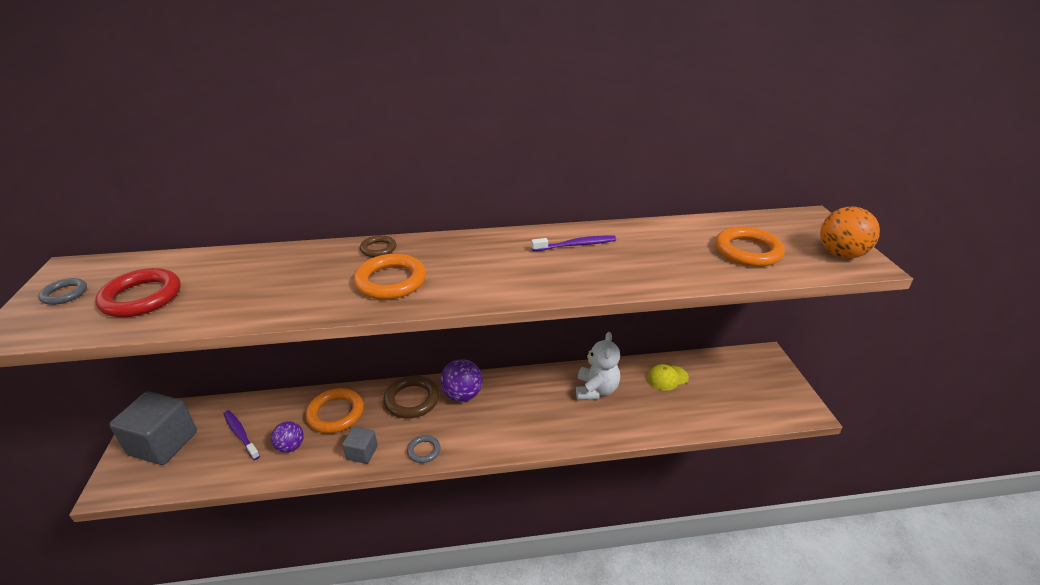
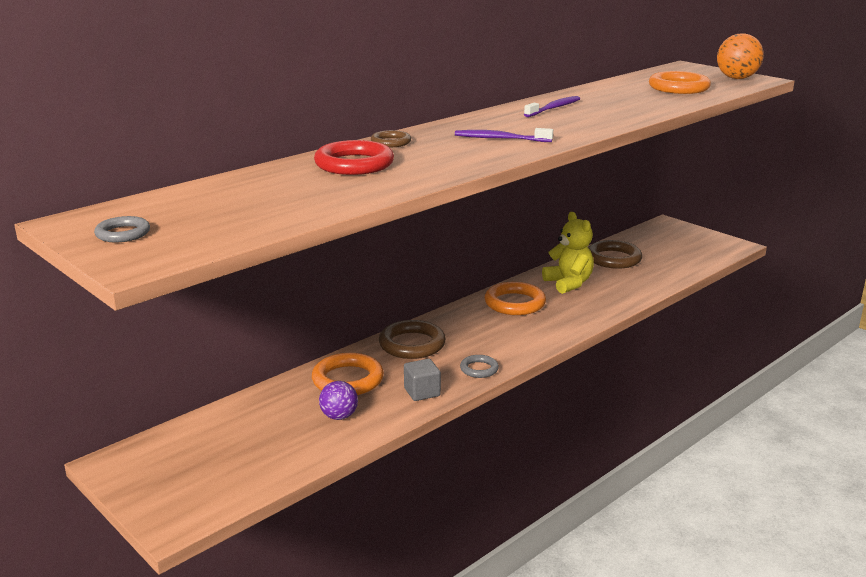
camera: 35 degrees left, 10 degrees down
(141, 297) = (225, 214): red ring -> red ring (354, 164)
(163, 443) = (178, 471): grey cube -> none
(240, 434) = (264, 430): purple toothbrush -> purple toothbrush (500, 139)
(391, 281) = (450, 154): orange ring -> orange ring (515, 303)
(462, 395) = (456, 325): purple ball -> none
(596, 390) = (568, 283): white teddy bear -> yellow teddy bear
(667, 378) = (613, 259): yellow cap -> brown ring

